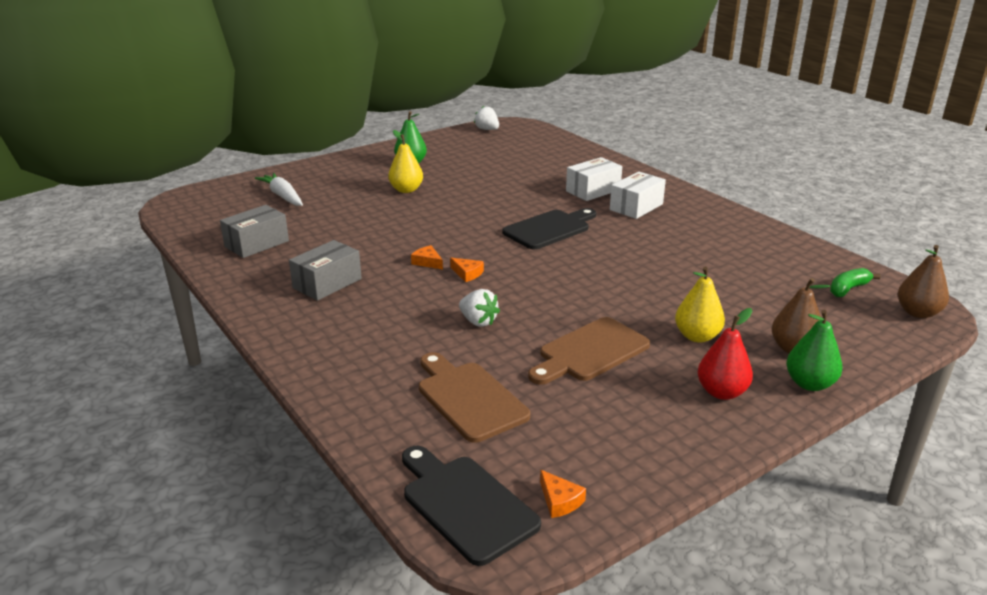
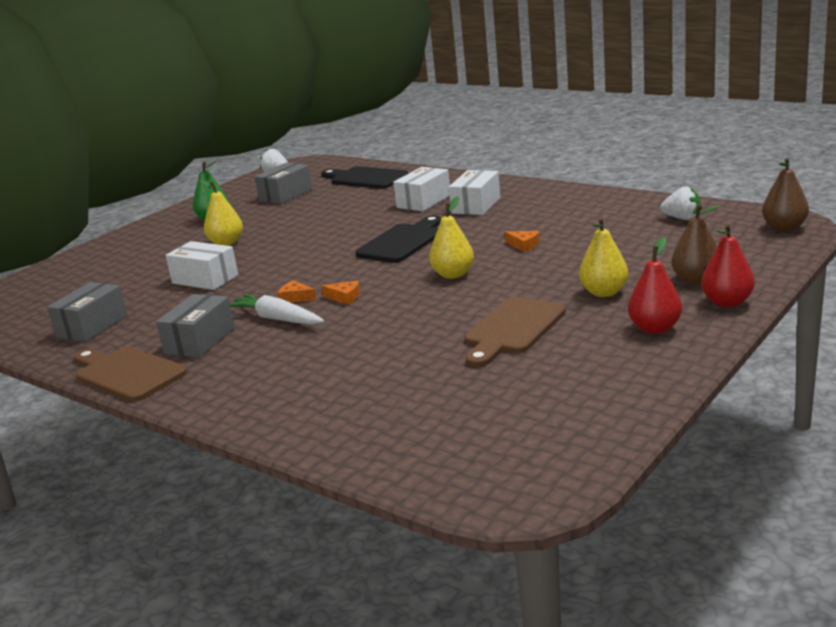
camera: 15 degrees left, 5 degrees down
(283, 196) = (89, 278): white carrot -> white carrot (277, 319)
(368, 222) = (205, 279): none -> white box
(465, 504) = (477, 476): black cutting board -> black cutting board (365, 178)
(469, 398) = (420, 395): brown cutting board -> brown cutting board (127, 373)
(478, 321) = (385, 333): white strawberry -> white strawberry (682, 218)
(482, 153) = (285, 195): none -> grey box
(559, 501) = (564, 448): orange cheese -> orange cheese (524, 245)
(572, 276) = (453, 274): none -> yellow pear
(809, 384) = (727, 302): green pear -> red pear
(848, 289) = (714, 224): green banana -> none

